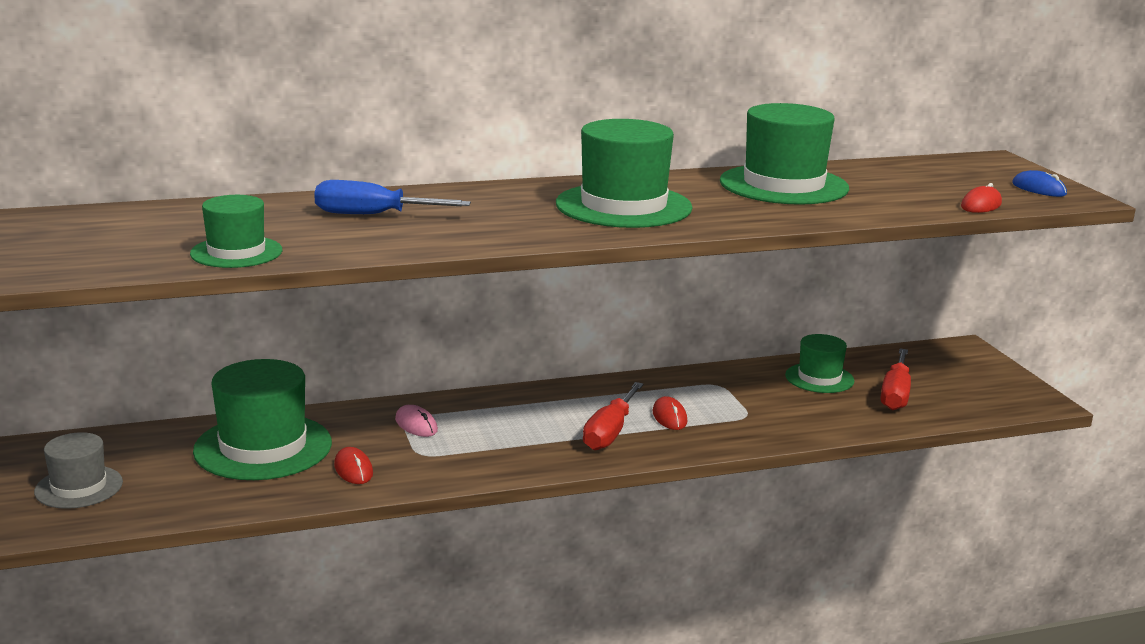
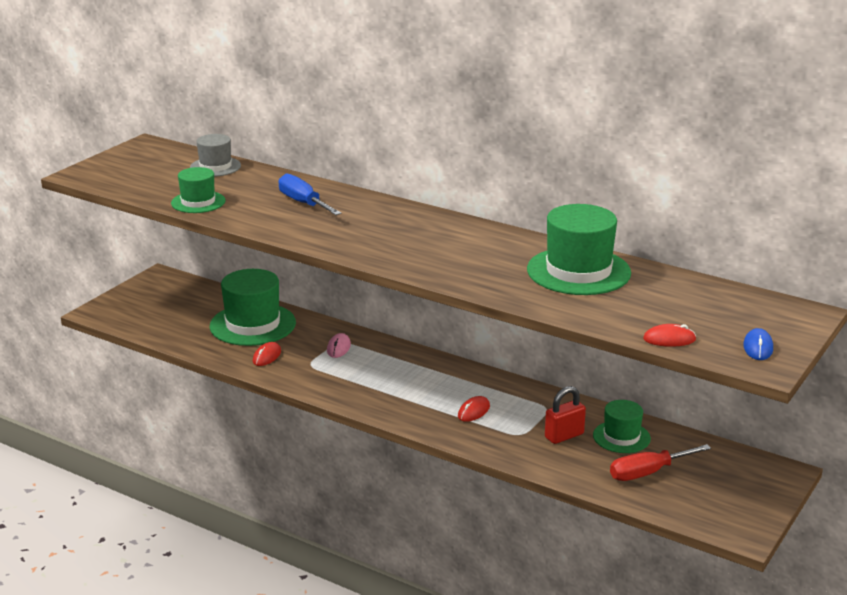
camera: 50 degrees right, 5 degrees up
(79, 487) = (153, 307): grey hat -> grey hat (215, 167)
(609, 432) = (422, 402): red screwdriver -> none
(623, 206) = (440, 247): green hat -> none
(780, 399) = (564, 436): none -> red padlock

